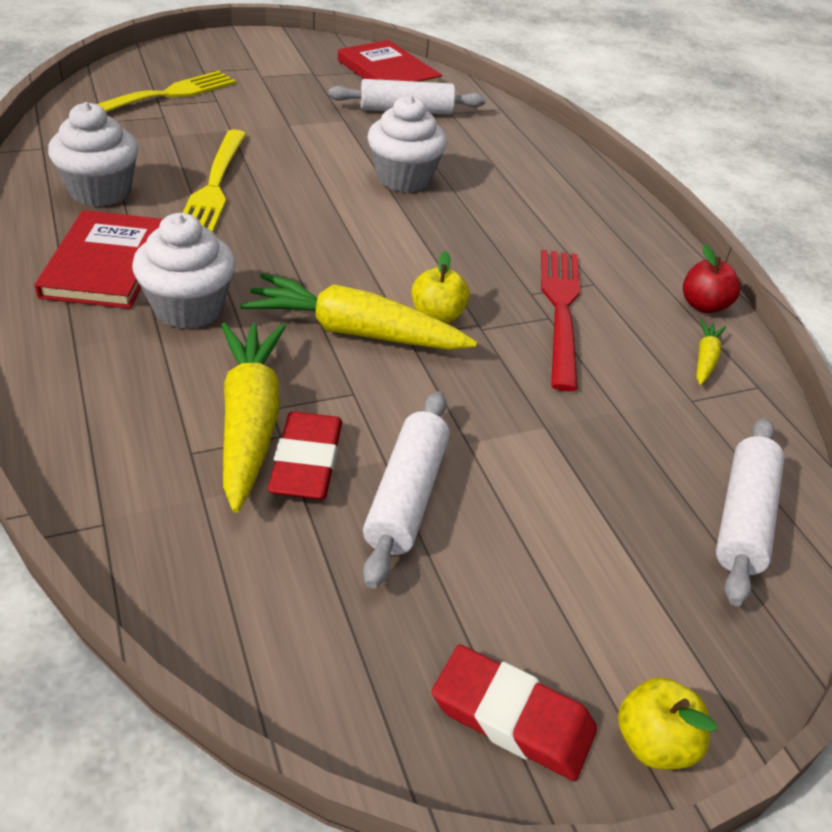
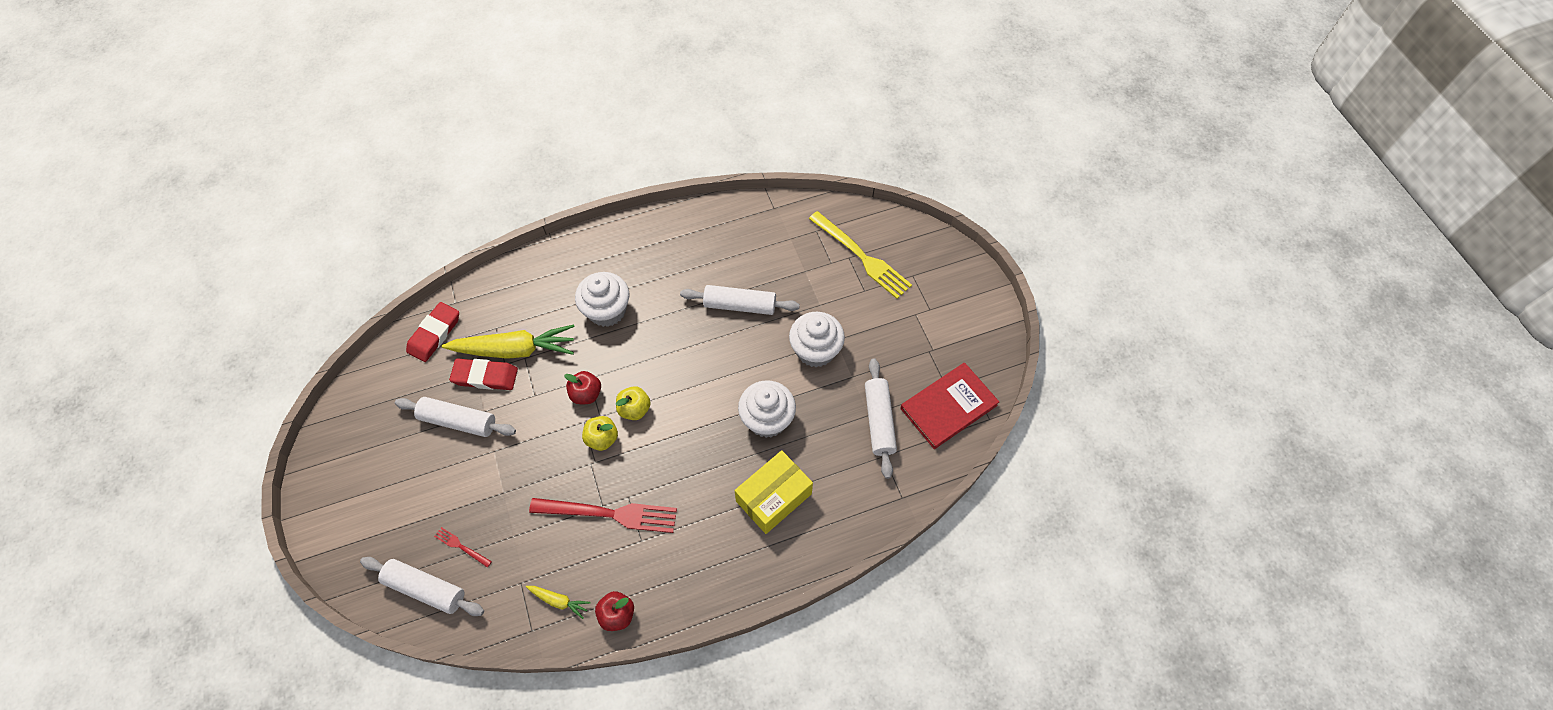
camera: 95 degrees right, 20 degrees up
(100, 191) = (724, 248): white cupcake -> white cupcake (815, 350)
(106, 264) = (647, 266): red book -> none
(214, 186) = (740, 305): yellow fork -> white rolling pin
(355, 332) = (586, 394): yellow carrot -> red apple
(512, 717) = (336, 461): red eraser -> red eraser (434, 334)
(513, 182) = (773, 497): none -> yellow box
(654, 475) = (461, 546): none -> red fork
(654, 742) = (314, 516): yellow apple -> yellow apple (634, 409)

